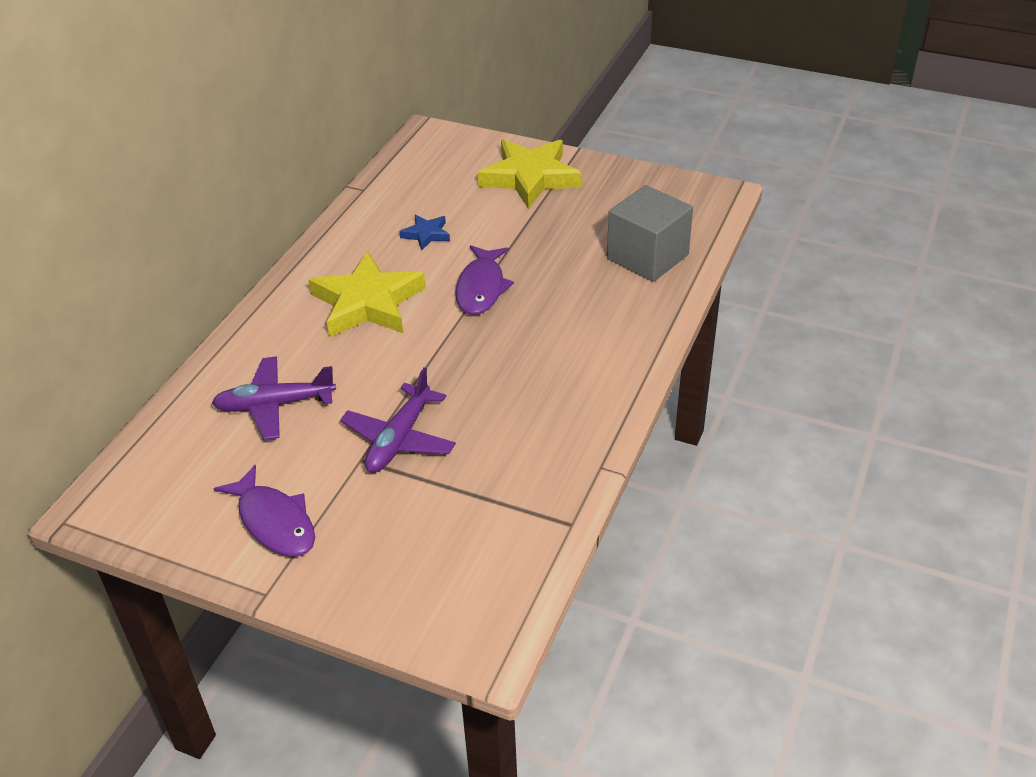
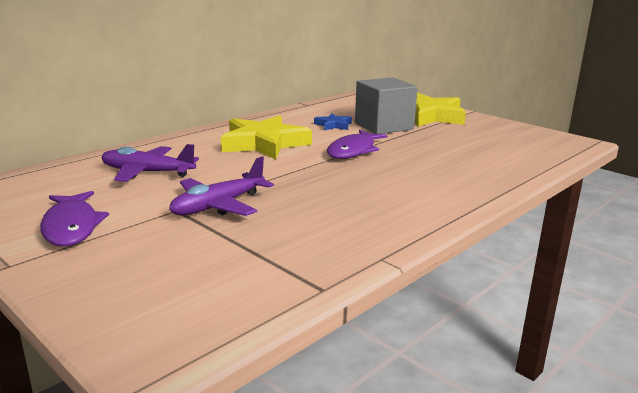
camera: 20 degrees right, 20 degrees down
(647, 257) = (500, 159): grey cube -> grey cube (383, 126)

